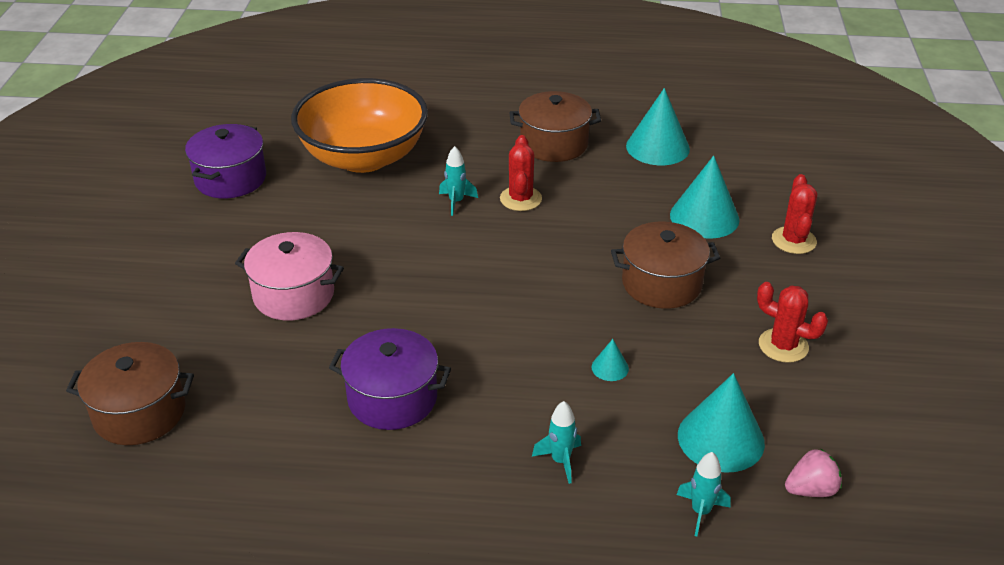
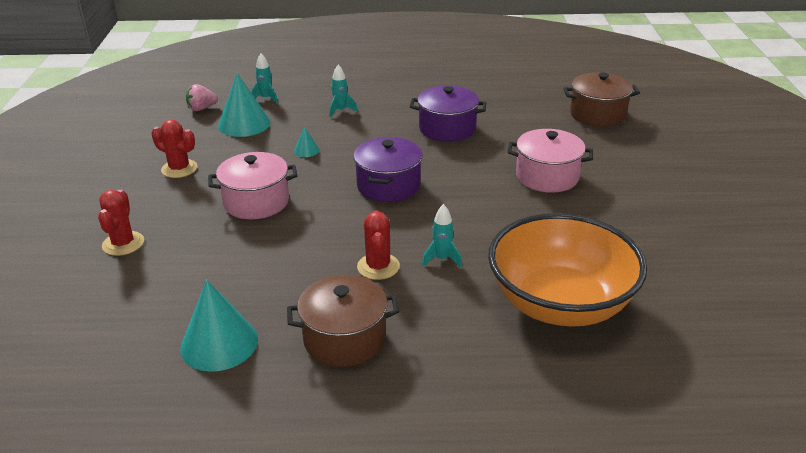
camera: 175 degrees right, 5 degrees down
(230, 179) = (683, 268): purple pot -> purple pot (388, 186)
(661, 283) = (256, 202): brown pot -> pink pot
(704, 217) = (197, 260): turquoise cone -> none

